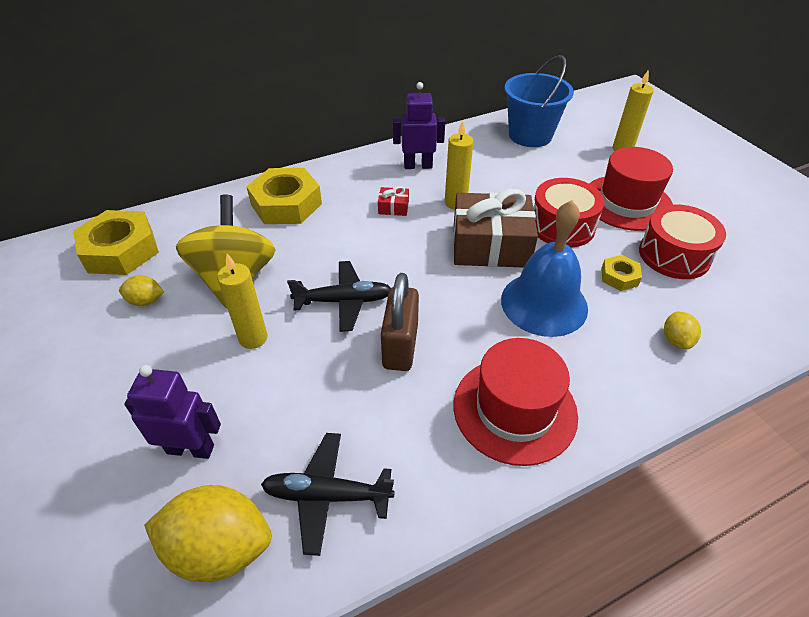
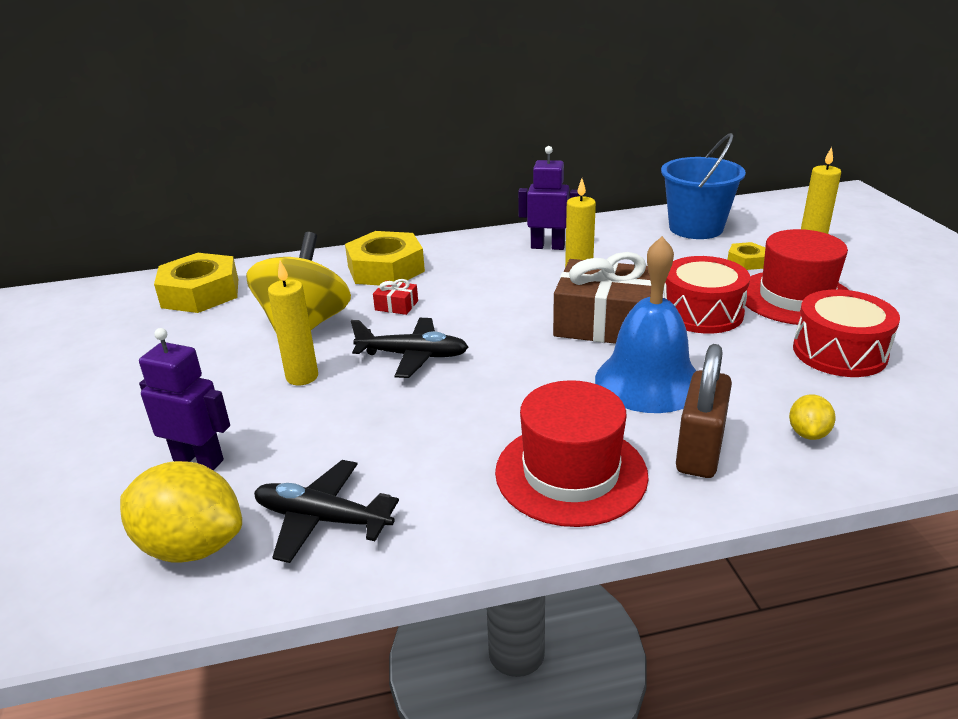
camera: 15 degrees right, 15 degrees down
(146, 301) = (207, 335): yellow lemon -> none
(393, 207) = (504, 280): red gift -> red gift (396, 305)
(400, 346) = (460, 401): brown padlock -> brown padlock (699, 451)
(619, 277) = (756, 366): yellow nut -> yellow nut (746, 261)

